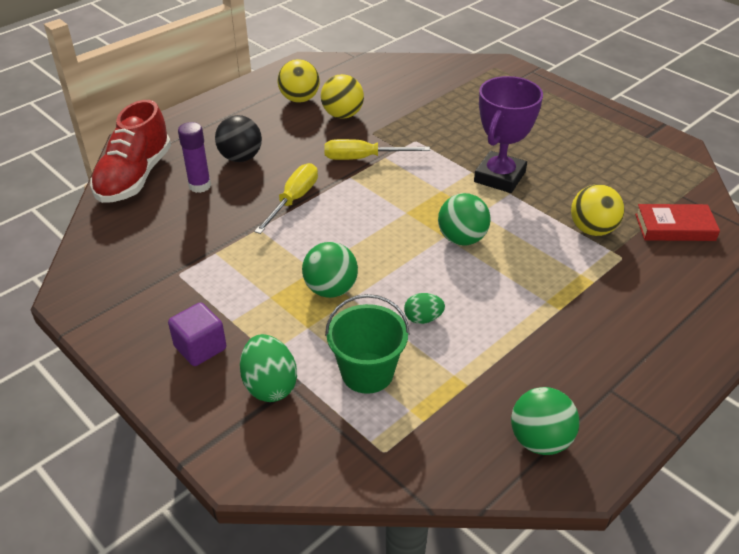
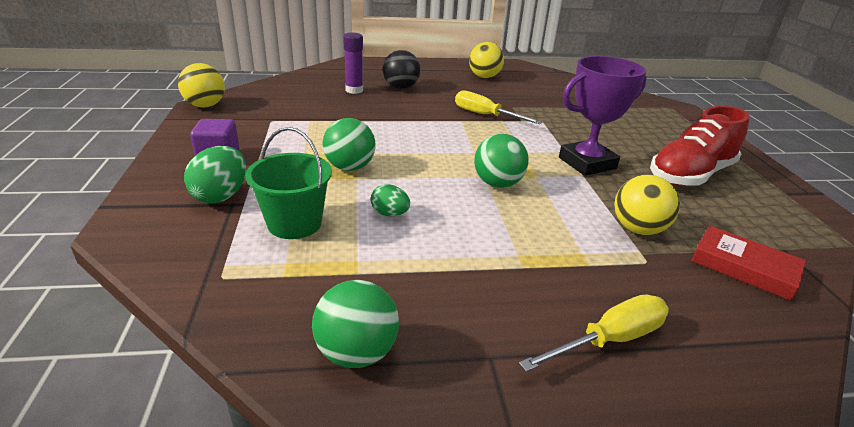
camera: 35 degrees right, 10 degrees down
(134, 177) = (324, 75): red shoe -> red shoe (690, 175)
(293, 200) = (402, 116): yellow screwdriver -> yellow screwdriver (609, 340)
(342, 115) = (504, 92): yellow ball -> yellow ball (205, 105)

